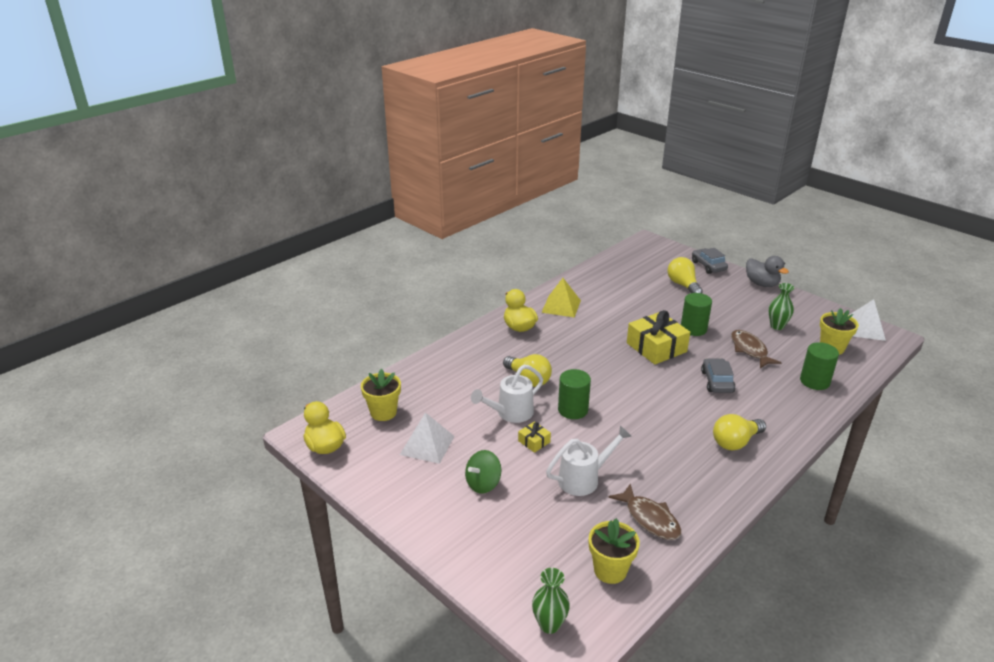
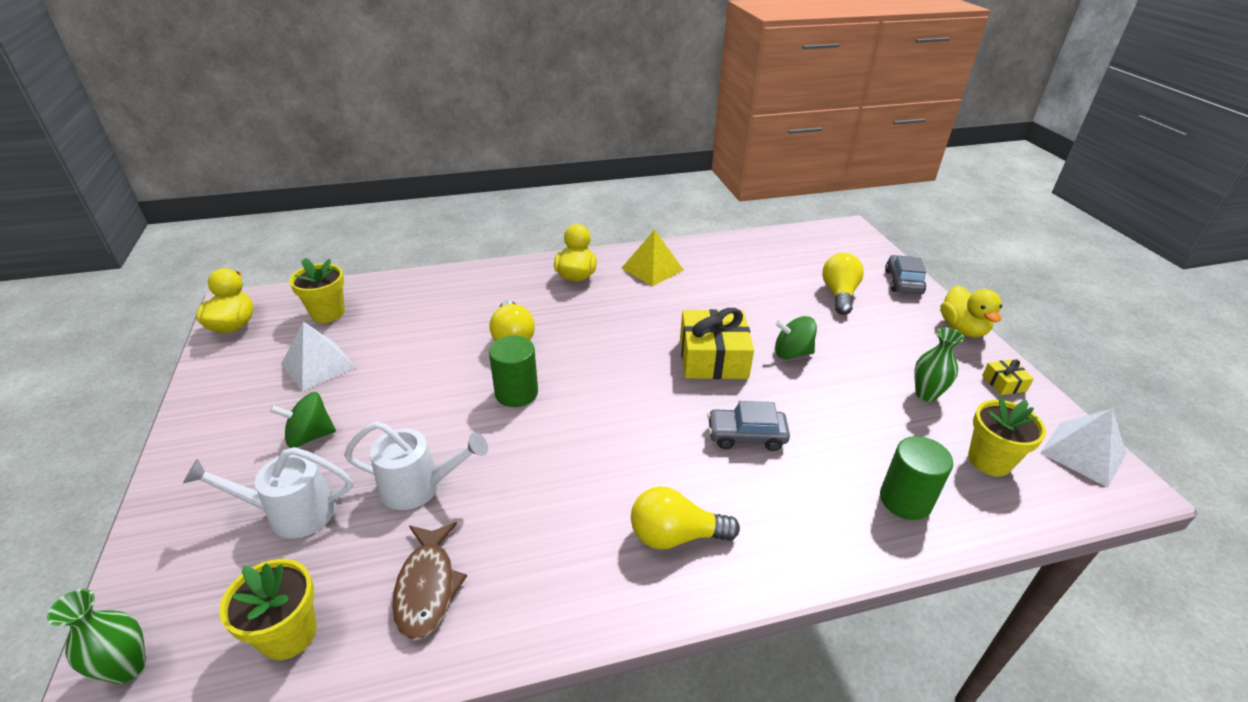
camera: 30 degrees right, 5 degrees up
(510, 413) = (444, 367): white watering can -> white watering can (291, 513)
(534, 441) = (426, 411): yellow gift -> yellow gift (1004, 383)
(693, 329) = (792, 353): green cylinder -> green spinning top
(717, 382) = (746, 436): grey car -> grey car turned 120 degrees counterclockwise
(750, 350) = (845, 411): brown fish -> none
(762, 284) = (962, 329): grey duck -> yellow duck

